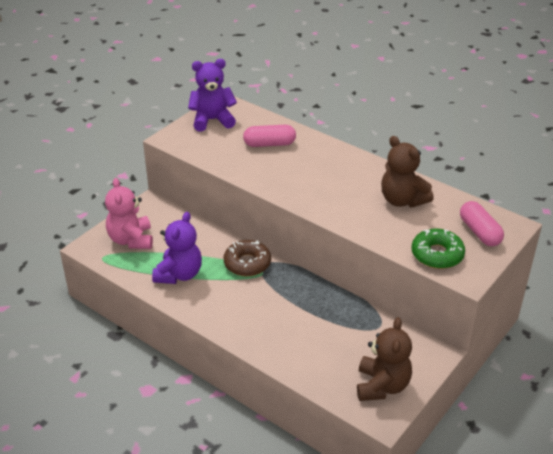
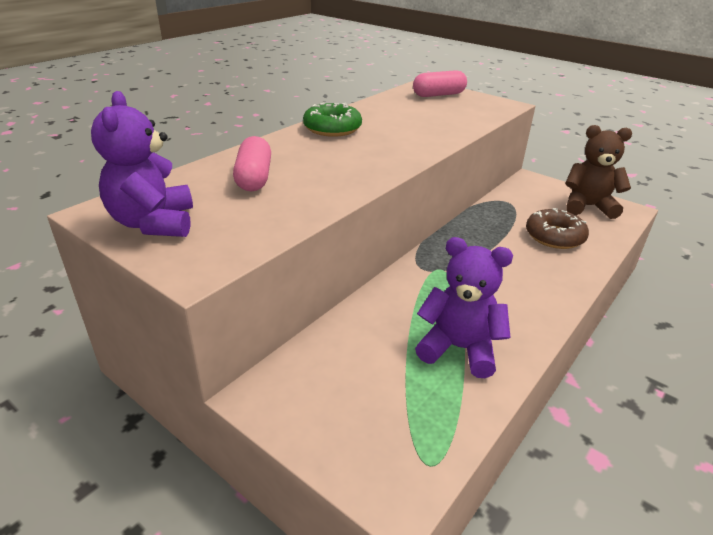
camera: 90 degrees left, 5 degrees down
(131, 240) = (372, 418): pink teddy bear -> none
(247, 263) = (423, 281): brown donut -> brown donut (554, 236)
(402, 200) = (391, 116): brown teddy bear -> none
(437, 254) = (478, 111): green donut -> green donut (332, 128)

